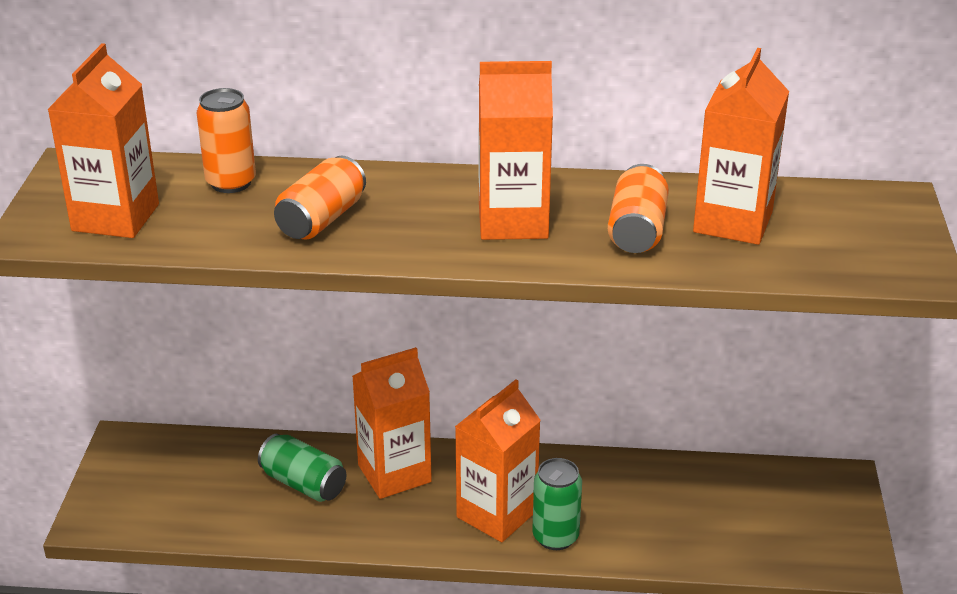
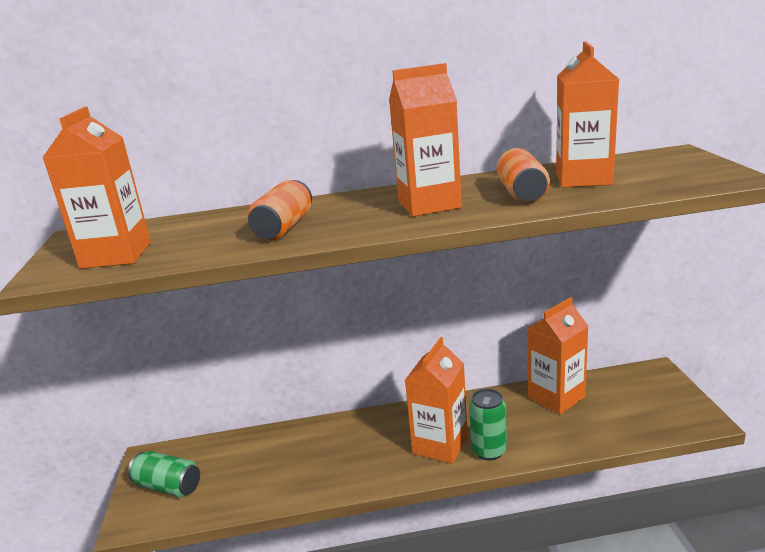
camera: 10 degrees left, 10 degrees down
(231, 182) = (205, 223): orange can -> none
(303, 484) = (291, 456): green can -> green can (168, 486)
(394, 473) = (356, 435): orange carton -> orange carton (556, 397)

